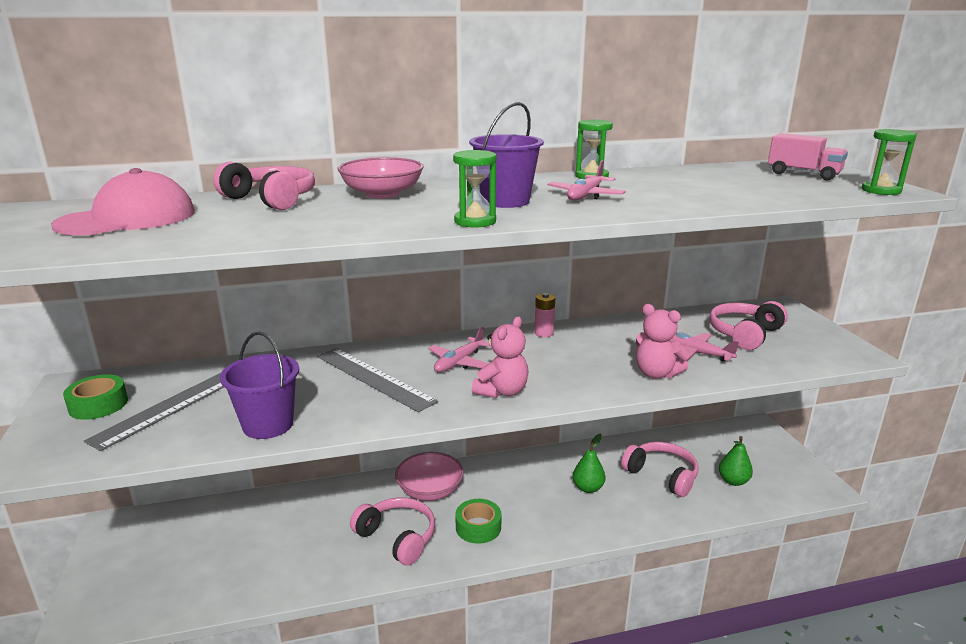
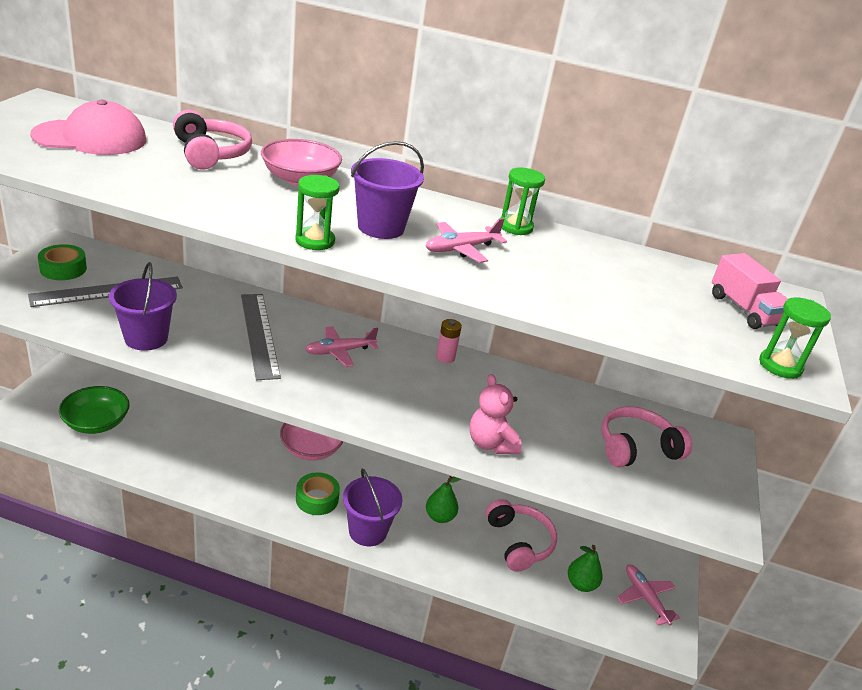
camera: 25 degrees right, 10 degrees up
(191, 573) = (96, 422): none -> green bowl
(397, 538) = (250, 473): pink headphones -> none
(502, 391) = (339, 394): pink teddy bear -> none
(547, 529) = (368, 531): none -> purple bucket
(695, 353) = (557, 443): pink plane -> pink plane (645, 598)

